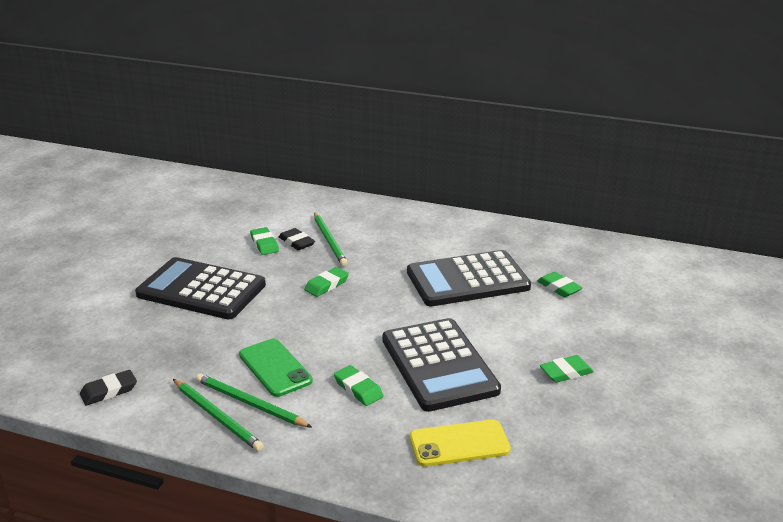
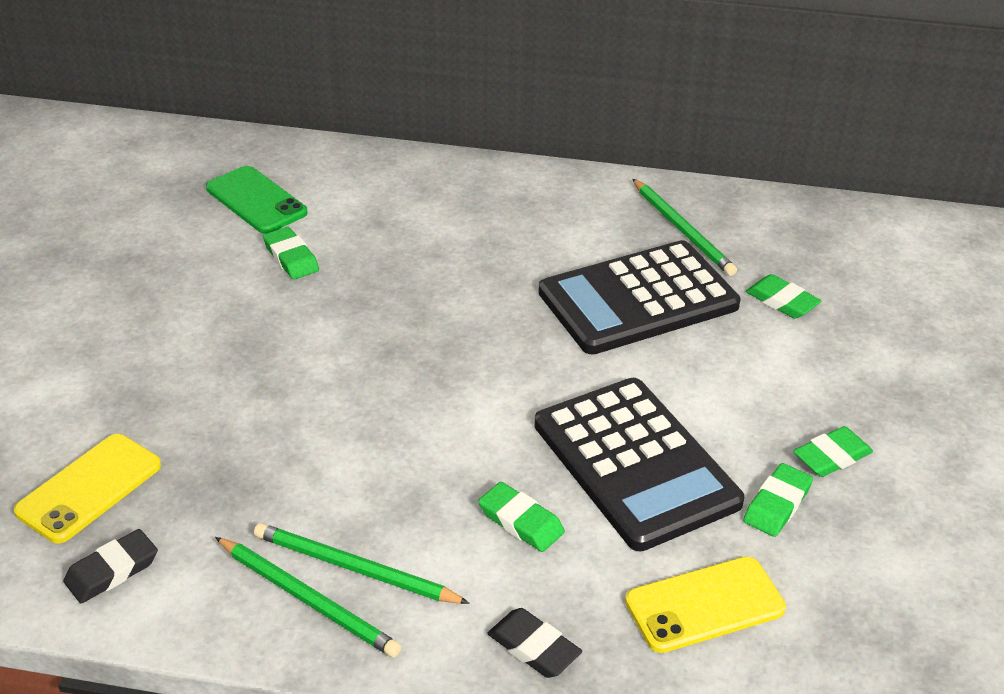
camera: 10 degrees left, 10 degrees up
(110, 349) = (89, 488): none -> yellow phone
(201, 290) = (211, 357): black calculator -> none
(275, 368) = (376, 496): green phone -> green phone (256, 201)
(296, 242) = (343, 250): black eraser -> black eraser (534, 647)
(326, 285) = (416, 329): green eraser -> green eraser (777, 504)
(329, 241) = (397, 243): green pencil -> green pencil (682, 230)

